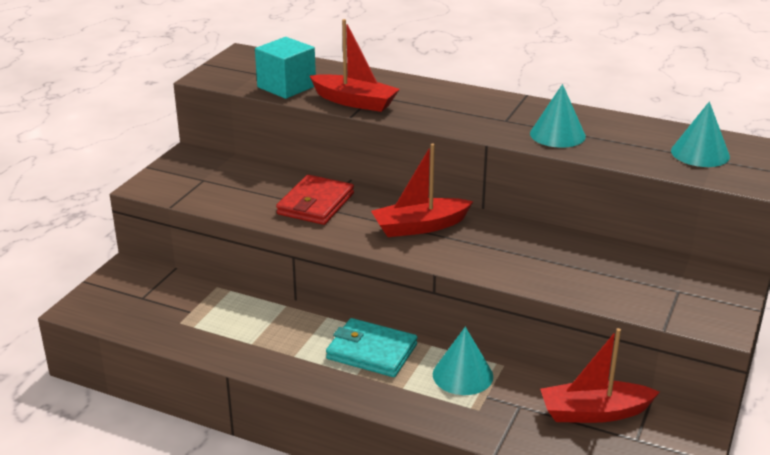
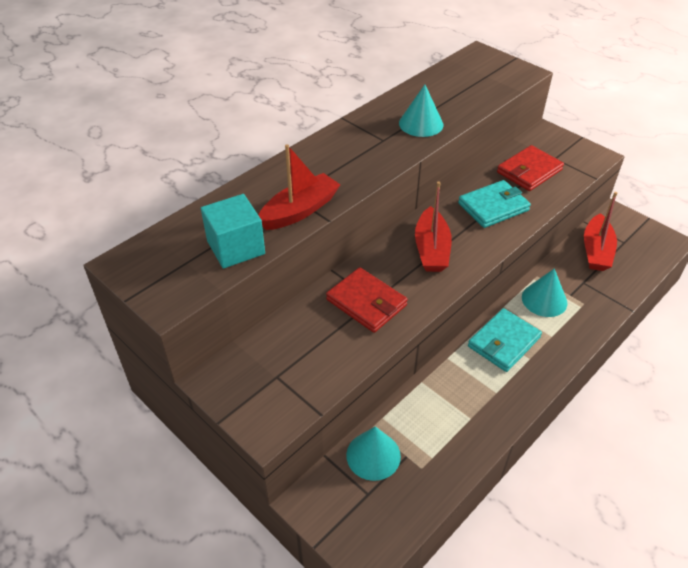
camera: 70 degrees left, 15 degrees up
(527, 255) = (493, 207): none -> turquoise wallet
(626, 273) = (529, 171): none -> red wallet
(700, 153) = (476, 77): turquoise cone -> turquoise cone (373, 455)

